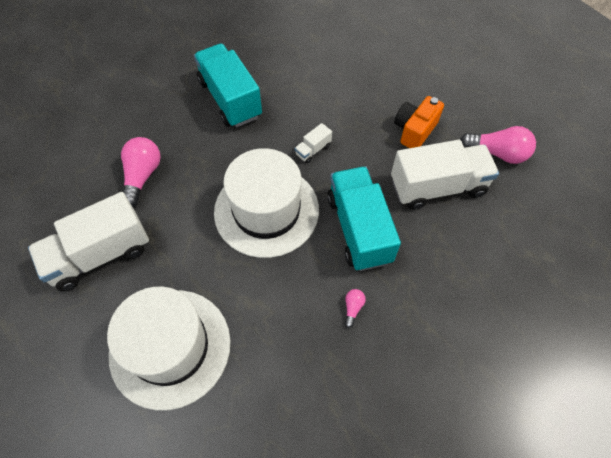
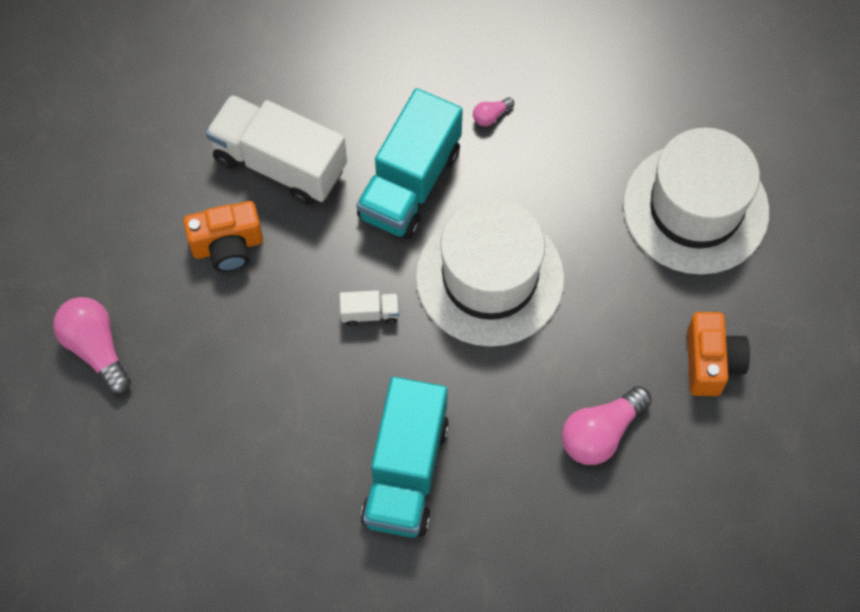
camera: 140 degrees left, 5 degrees up
(100, 254) = (711, 362): white truck -> orange camera
(497, 153) = (170, 149): pink light bulb -> pink light bulb (96, 348)

